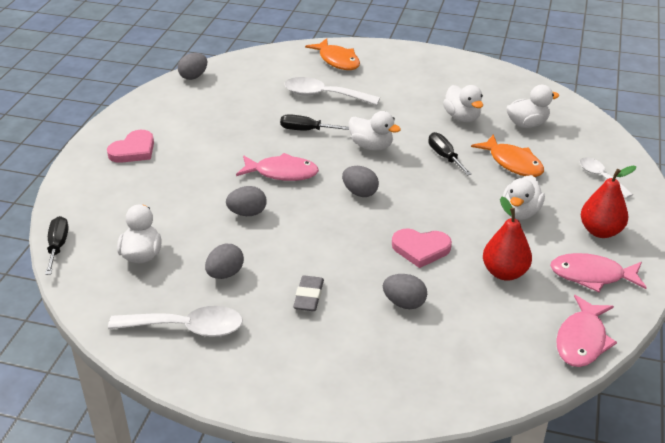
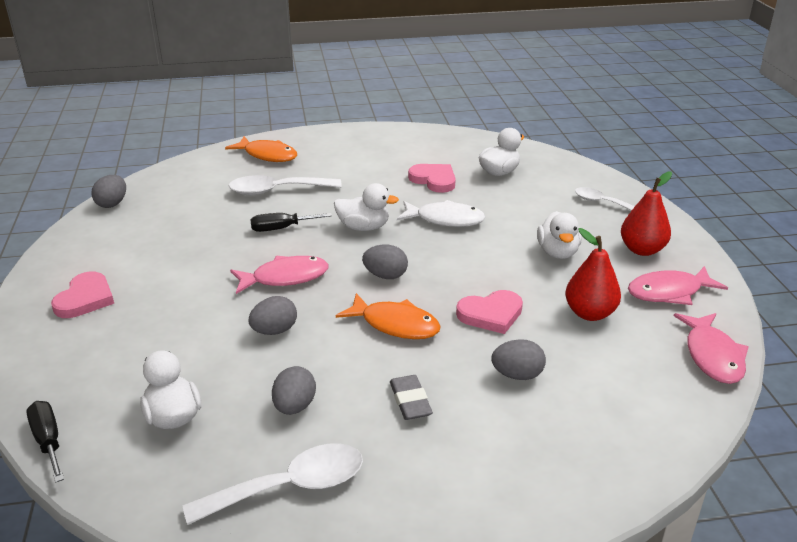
camera: 25 degrees left, 5 degrees down
(444, 157) = (445, 219): black screwdriver -> white fish
(462, 117) = (434, 180): white duck -> pink heart
(512, 163) = (514, 209): orange fish -> orange fish (395, 324)

